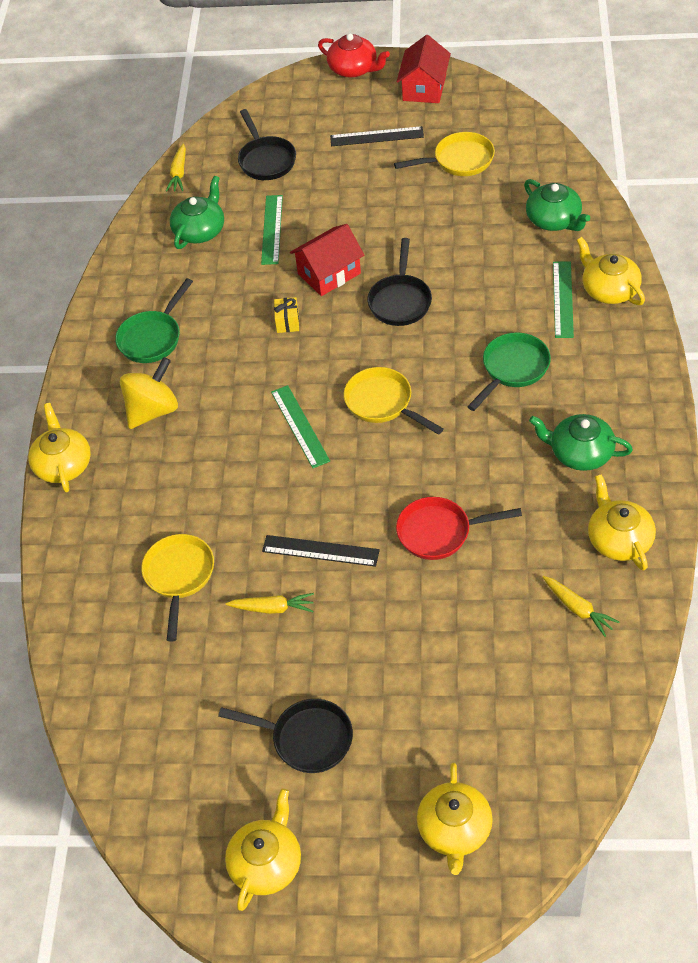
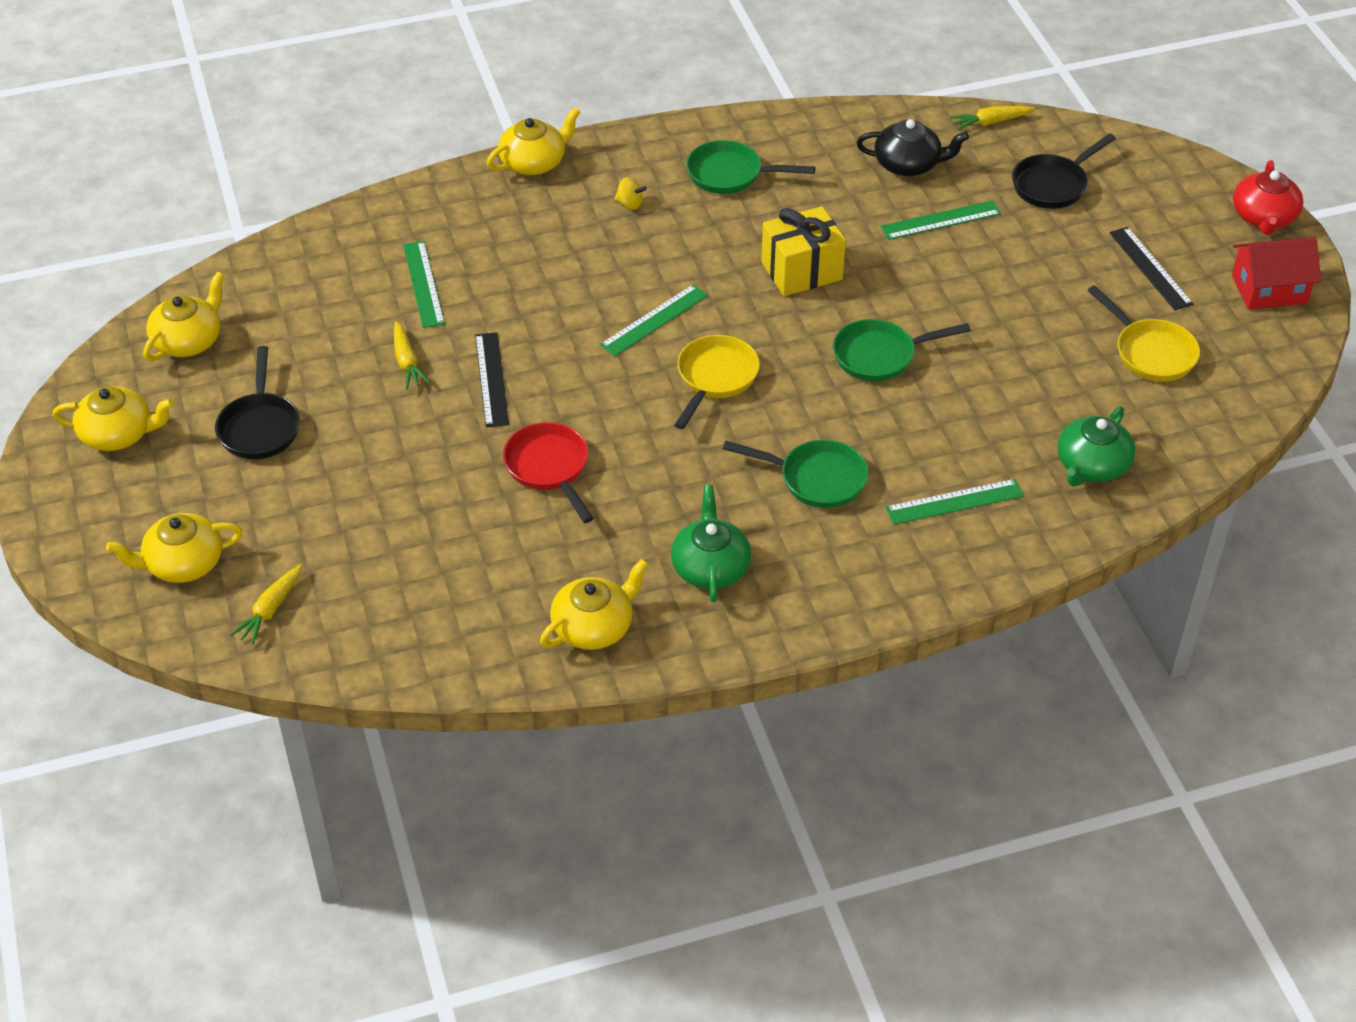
camera: 65 degrees right, 5 degrees down
(153, 410) = (630, 204): yellow spinning top -> yellow spinning top, size x0.46
(179, 577) = (423, 284): yellow pan -> green ruler
(200, 230) = (908, 164): green teapot -> black teapot
(287, 322) = (801, 271): yellow gift -> yellow gift, size x2.03
(329, 273) = (894, 285): red house -> none
(400, 301) = (880, 356): black pan -> green pan
(578, 609) = (483, 608): yellow carrot -> yellow carrot (270, 610)
(609, 290) = (993, 543): yellow teapot -> yellow teapot (188, 340)

